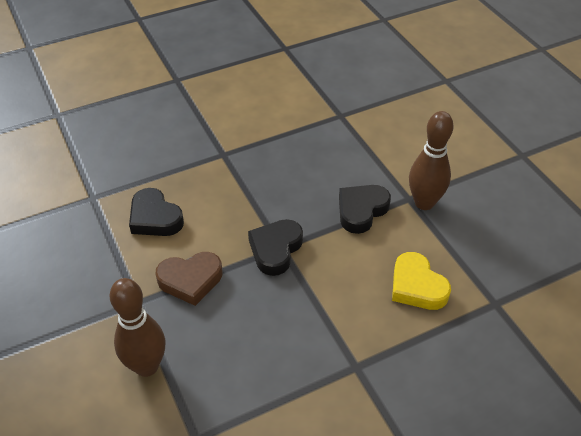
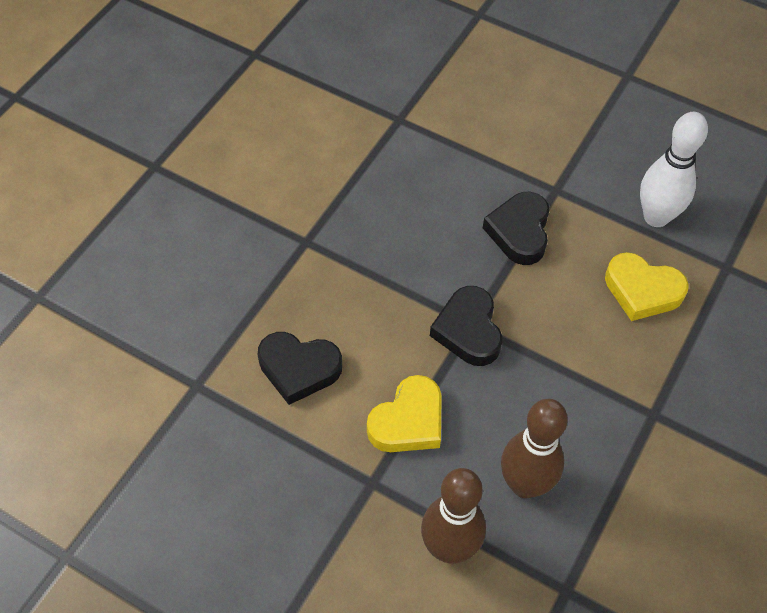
camera: 35 degrees left, 10 degrees up
(190, 280) = (408, 421): brown heart -> yellow heart
(424, 203) = (575, 187): brown bowling pin -> brown bowling pin (525, 484)
(468, 247) = (656, 217): none -> white bowling pin

